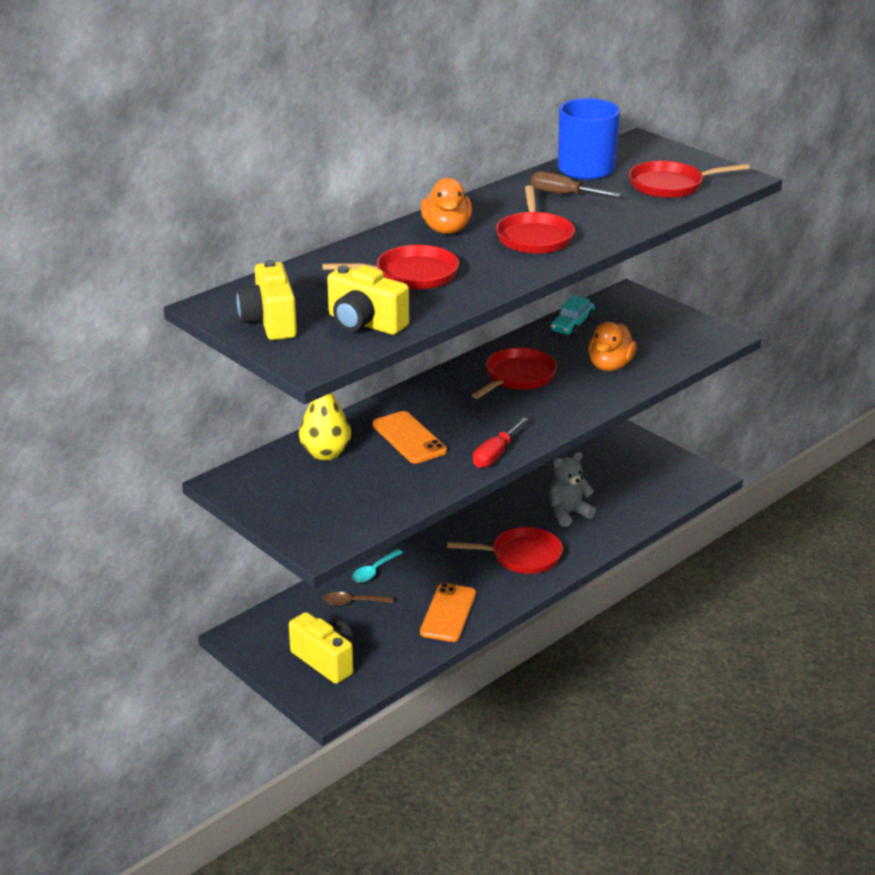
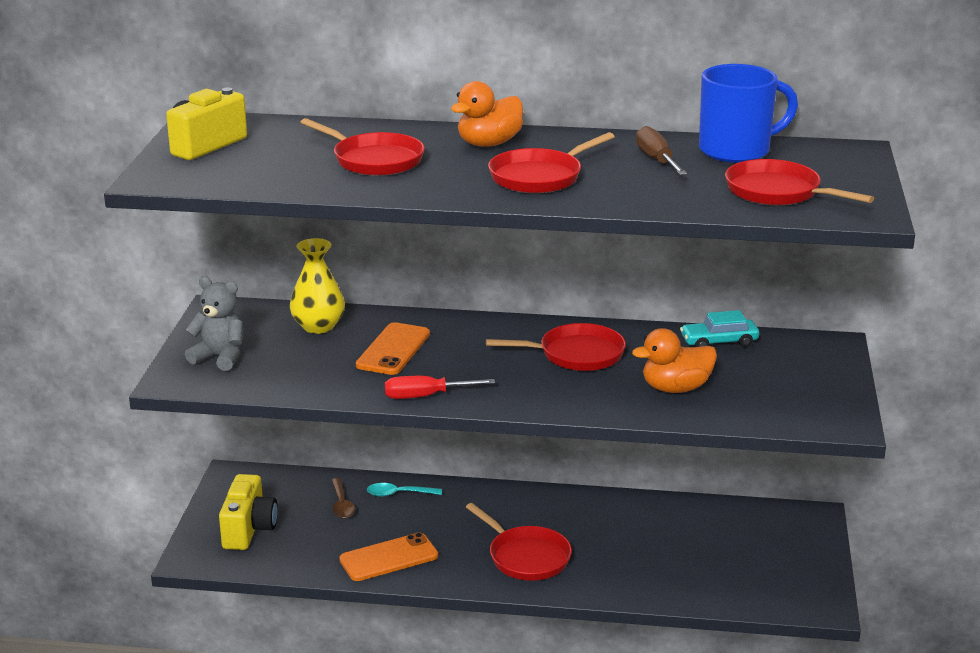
camera: 50 degrees right, 5 degrees down
(352, 602) = (341, 504): brown spoon -> brown spoon turned 150 degrees counterclockwise
(365, 323) = (254, 174): yellow camera -> none
(568, 513) = (630, 551): grey teddy bear -> grey teddy bear (220, 357)

